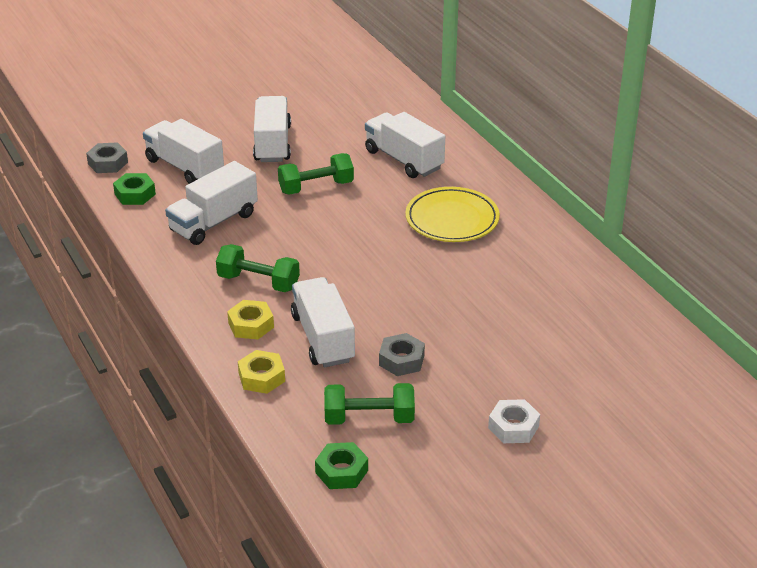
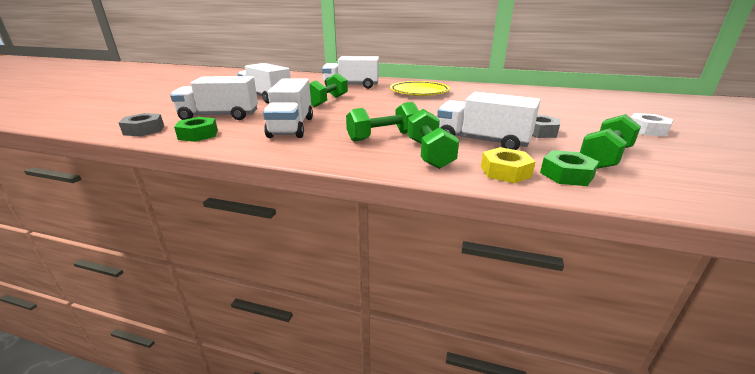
camera: 45 degrees left, 10 degrees down
(251, 325) = (429, 153): yellow nut -> green dumbbell
(341, 471) = (682, 187): green nut -> green nut (566, 174)

